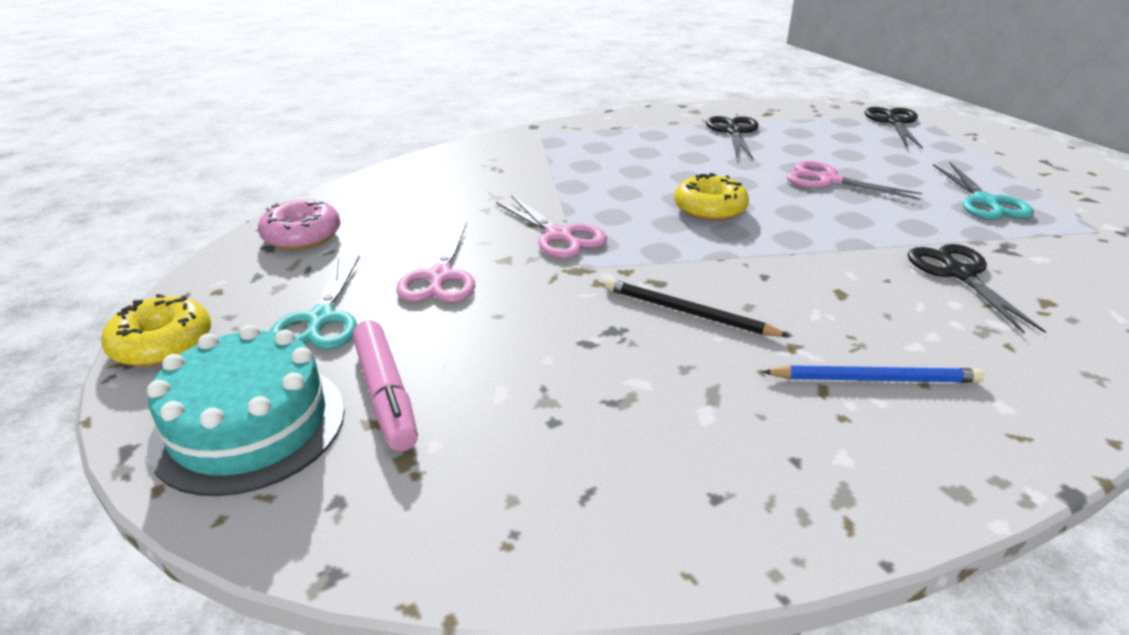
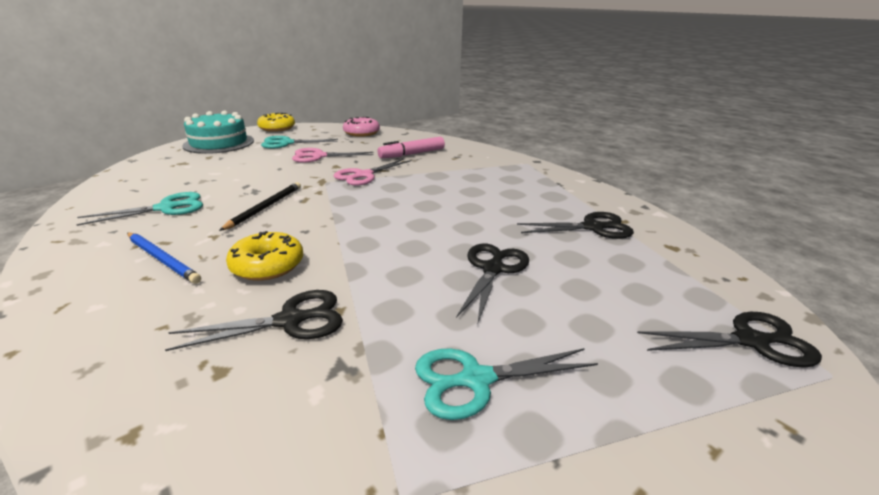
camera: 80 degrees right, 5 degrees down
(386, 394) = (225, 157): pink marker -> pink marker (412, 154)
(692, 418) = (166, 208): none -> turquoise scissors
(709, 209) = (411, 215): yellow donut -> yellow donut (267, 265)
(828, 180) = (493, 269): pink scissors -> black scissors
(874, 379) = (162, 259): blue pencil -> blue pencil turned 45 degrees counterclockwise

